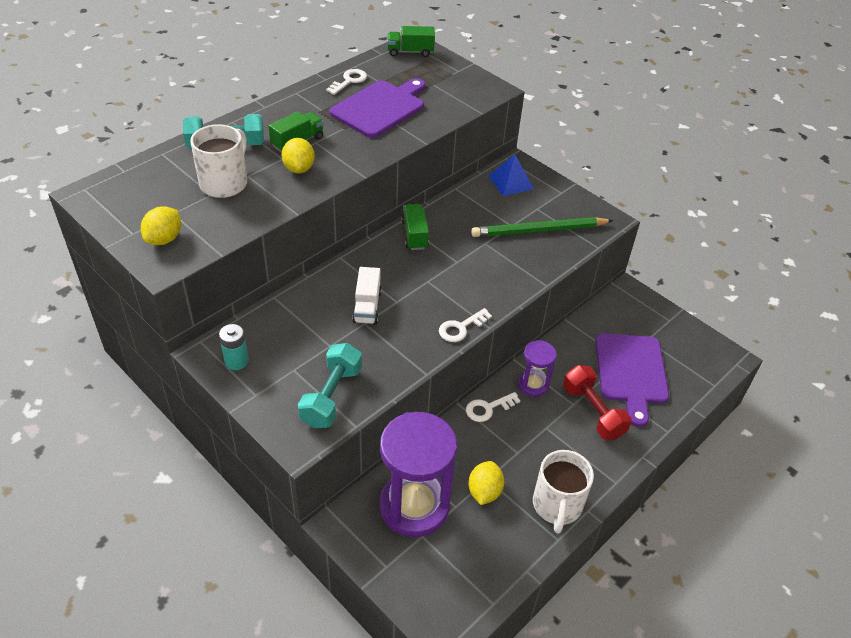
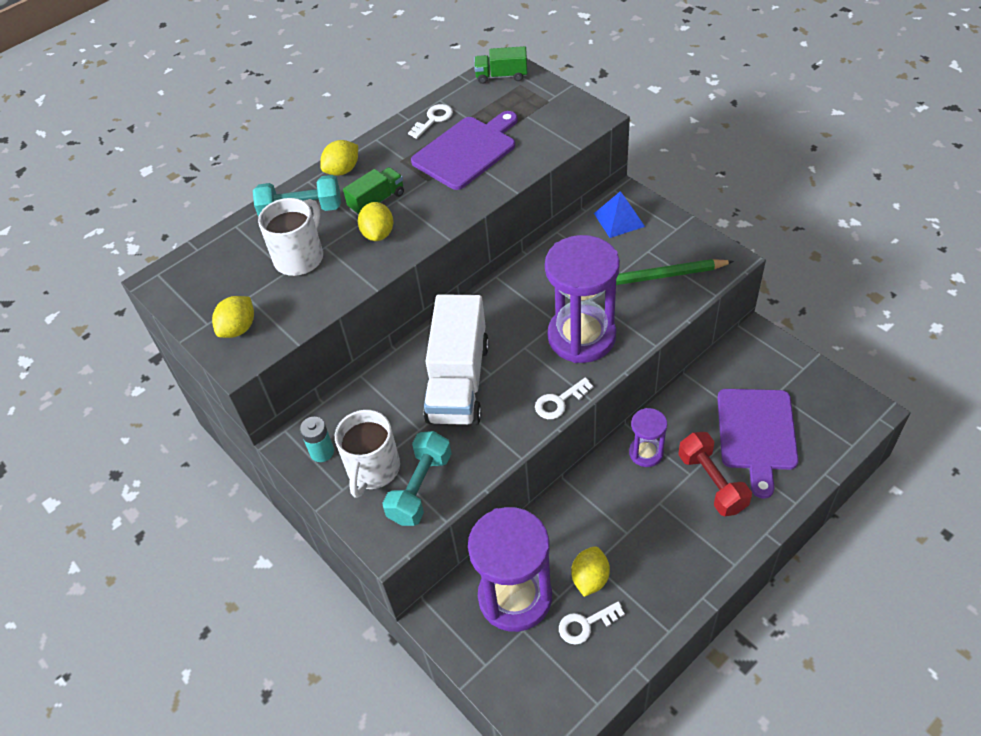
camera: 10 degrees right, 5 degrees up
(265, 115) = (342, 170): none -> yellow lemon
(367, 307) = (458, 382): white truck -> white truck, size x2.04
(414, 235) = (510, 292): green truck -> none
(480, 275) = (581, 337): none -> purple hourglass
(488, 408) = (596, 483): white key -> white key (586, 624)
(557, 506) = (668, 593): white mug -> white mug (373, 469)

